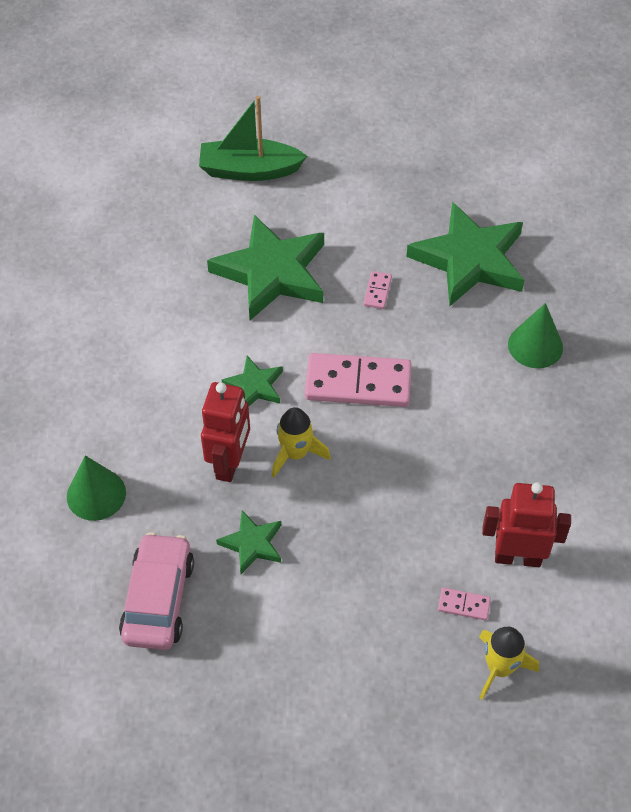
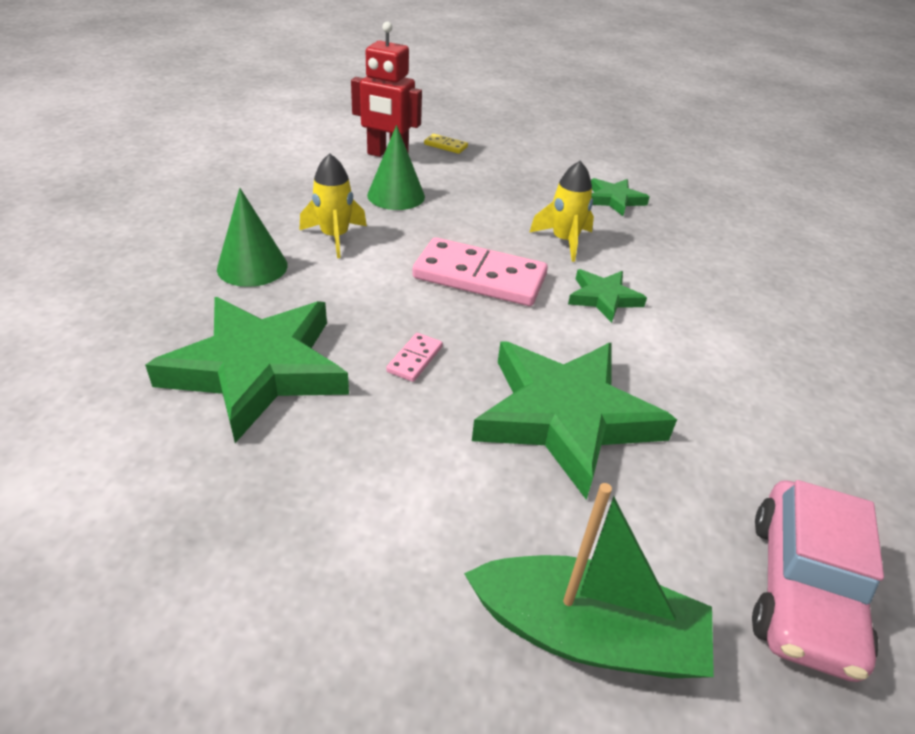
camera: 170 degrees left, 15 degrees down
(96, 494) = (772, 253): green cone -> green cone (396, 195)
(158, 599) = (696, 189): pink car -> pink car (802, 590)
(230, 463) = (634, 247): red robot -> none
(463, 605) = (445, 146): pink domino -> yellow domino
(500, 668) = (435, 122): yellow rocket -> yellow rocket (335, 237)

